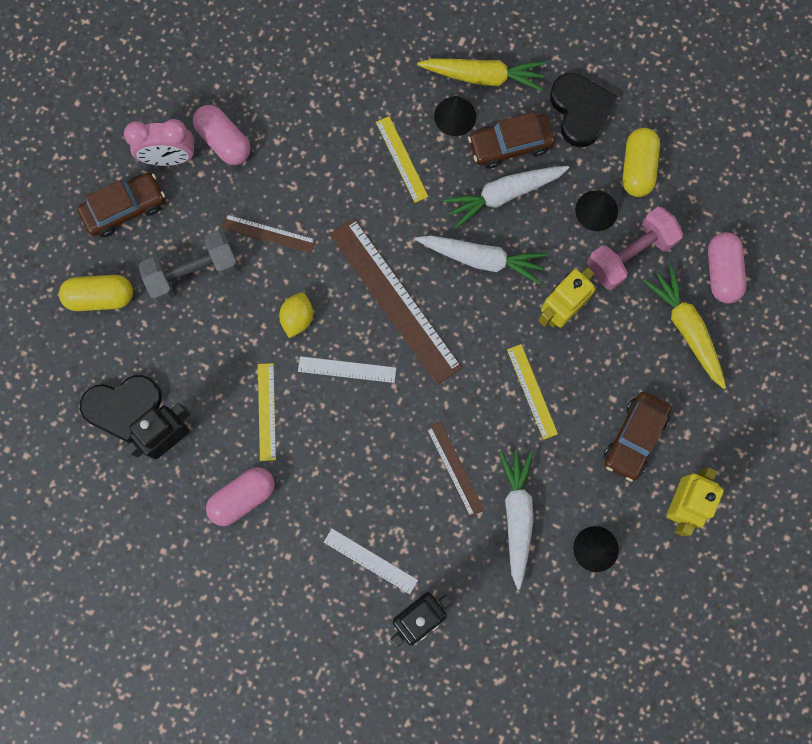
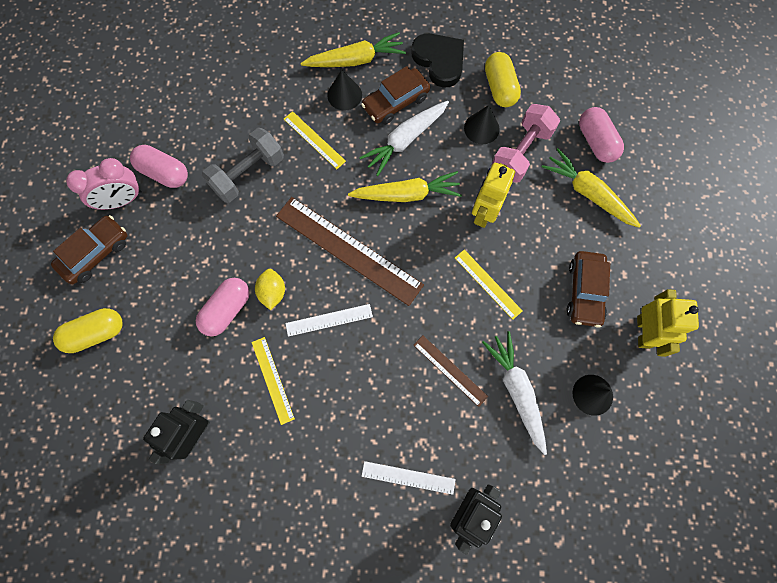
camera: 20 degrees left, 5 degrees down
(123, 407) = (144, 422): black heart -> none
(193, 273) = (171, 286): grey dumbbell -> grey dumbbell (248, 174)
(243, 497) = (276, 463): pink capsule -> pink capsule (227, 310)
(268, 234) = (225, 233): brown ruler -> none
(482, 259) = (407, 194): white carrot -> yellow carrot

